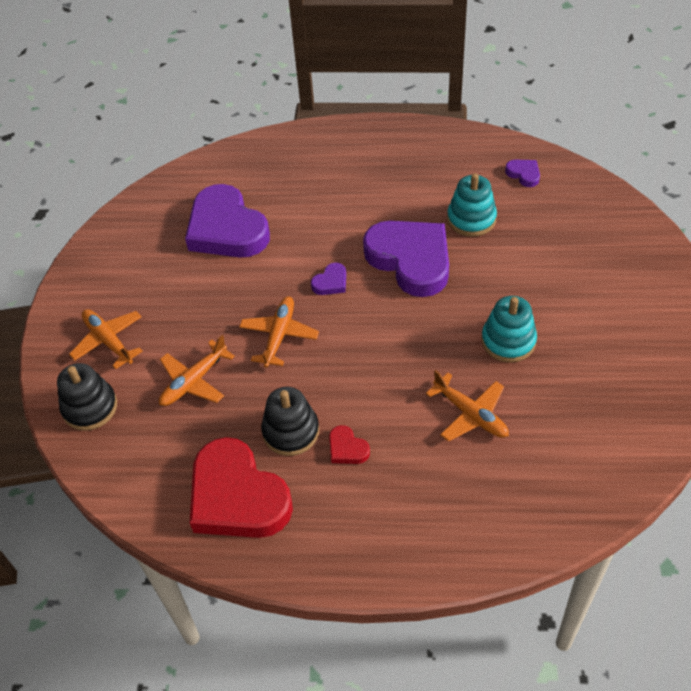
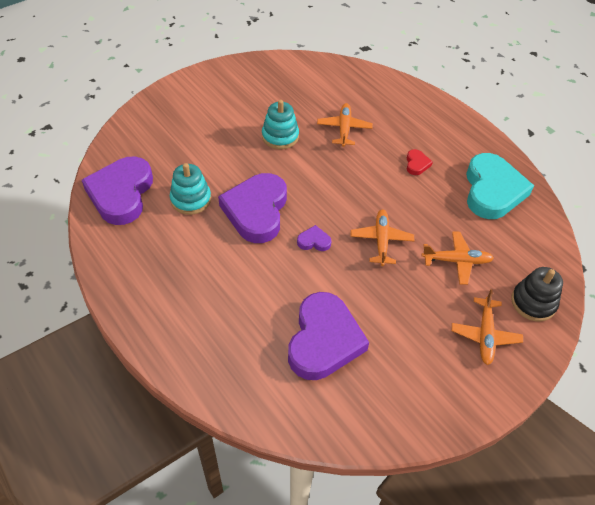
camera: 135 degrees left, 0 degrees up
(237, 496) = (492, 190): red heart -> turquoise heart
(279, 336) = (381, 240): orange plane -> orange plane turned 120 degrees clockwise
(291, 431) = (434, 193): black stacking toy -> none
(524, 174) = (121, 194): purple heart -> purple heart, size x2.43

